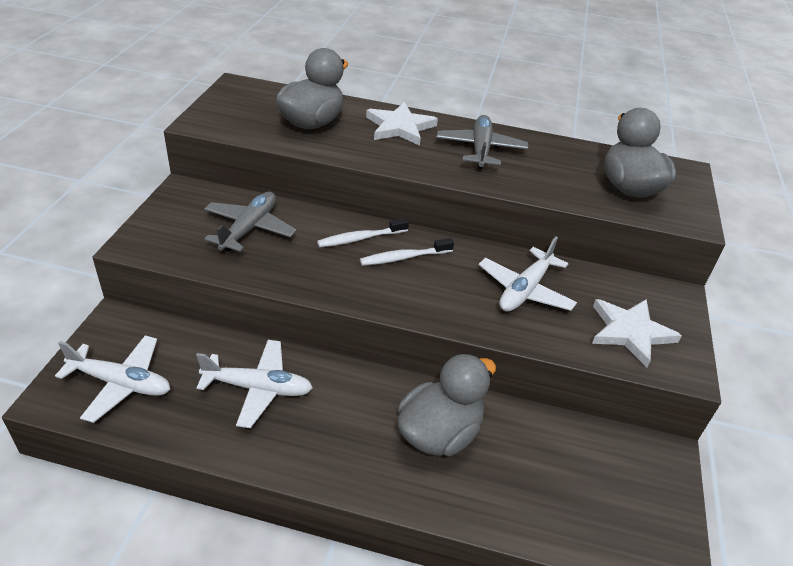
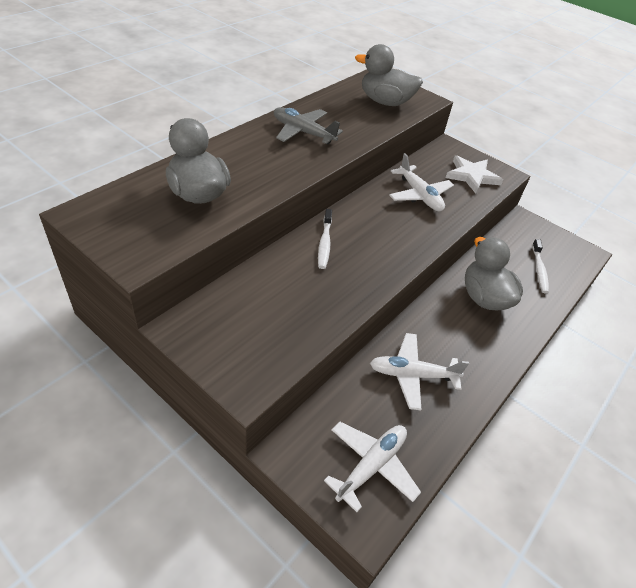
camera: 65 degrees left, 5 degrees up
(249, 229) = (272, 301): grey plane -> none
(258, 388) = (412, 375): white plane -> white plane turned 120 degrees counterclockwise
(400, 127) = (243, 153): white star -> none
(403, 257) = (359, 231): white toothbrush -> white toothbrush (539, 270)

